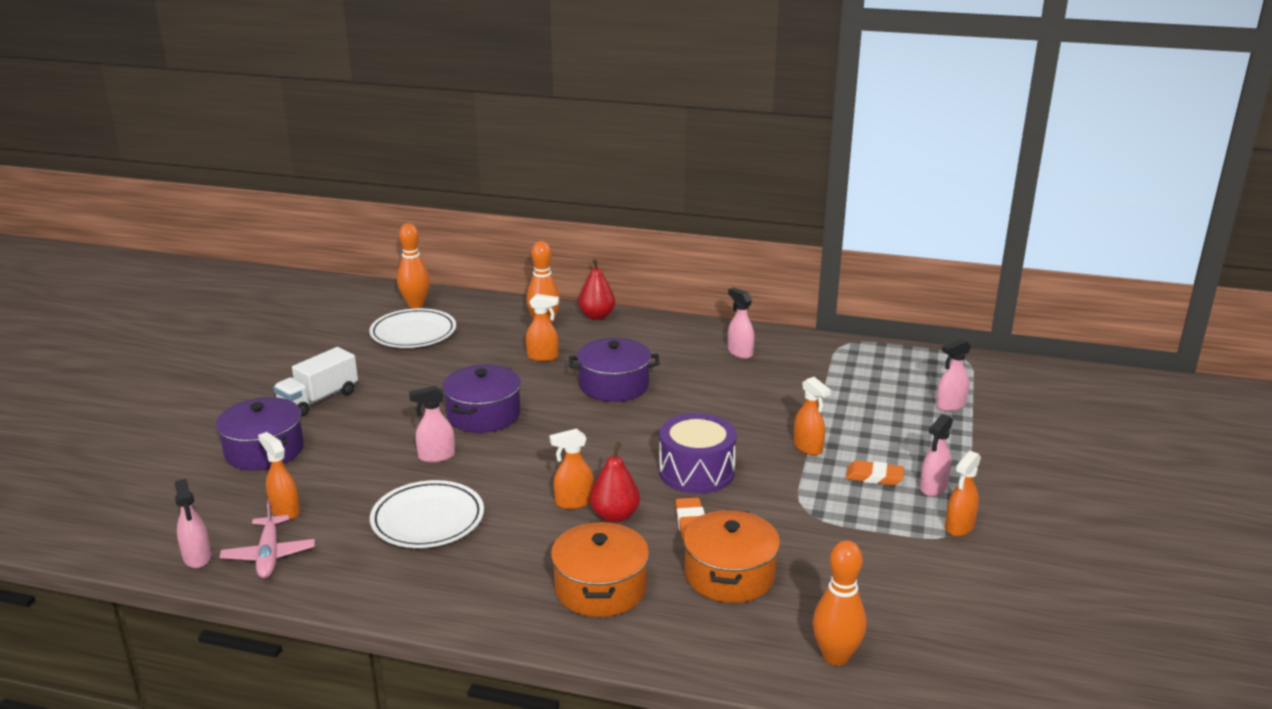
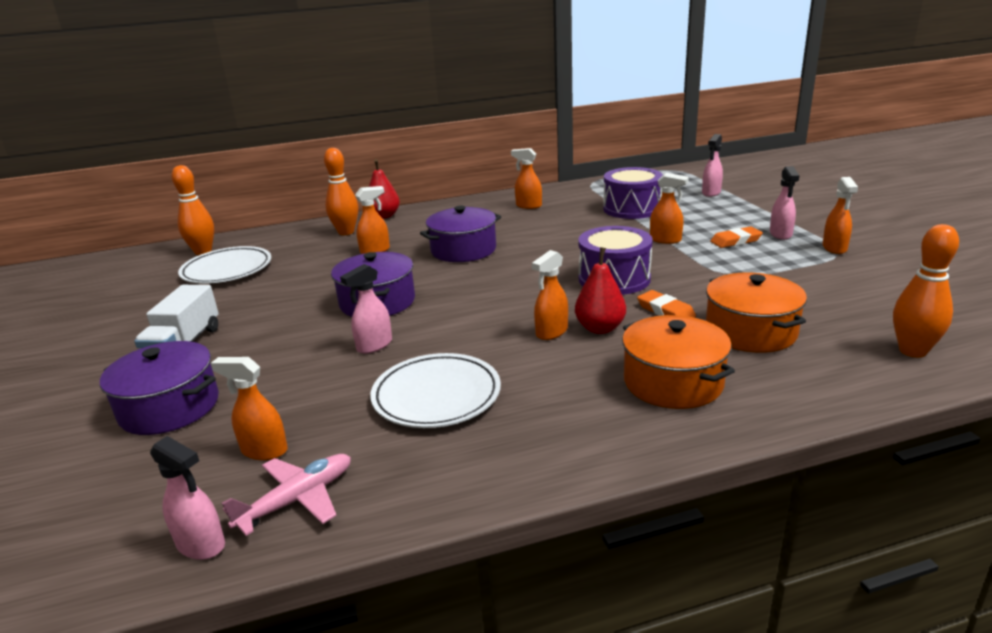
camera: 30 degrees left, 0 degrees up
(269, 555) = (297, 500): pink plane -> pink plane turned 90 degrees counterclockwise
(739, 352) = (528, 206): pink spray bottle -> orange spray bottle
(834, 395) = (632, 209): none -> purple drum

